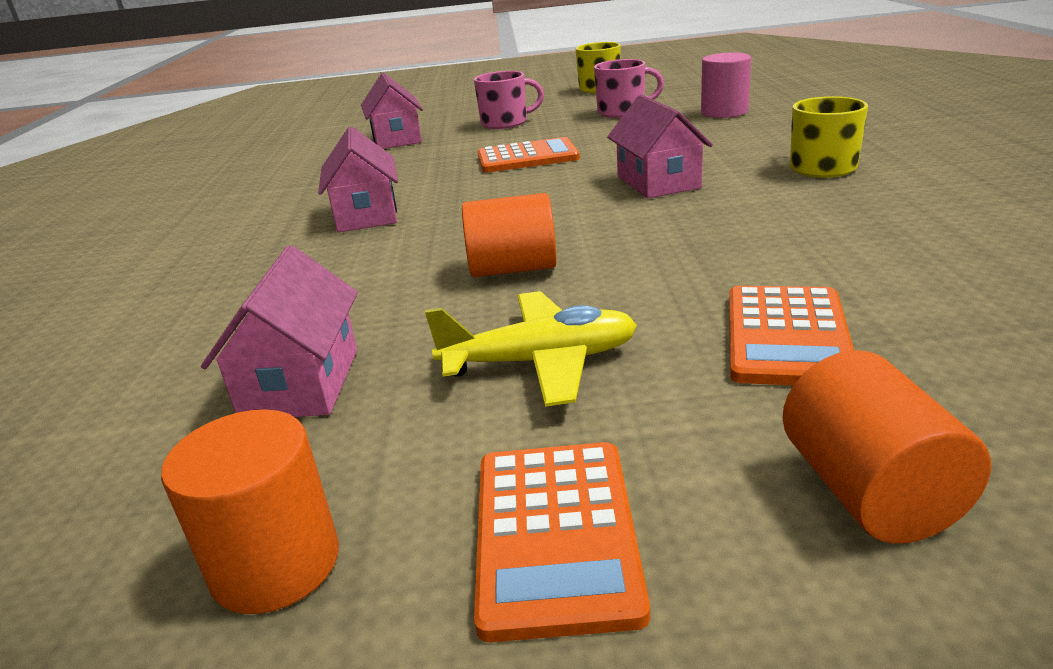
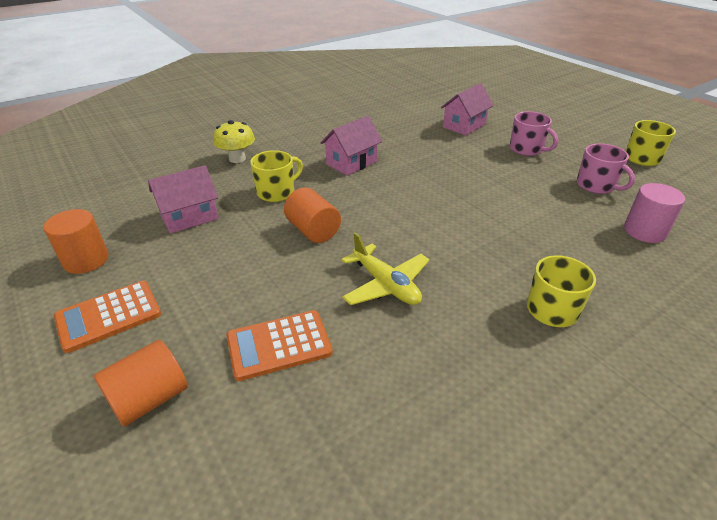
camera: 55 degrees right, 10 degrees up
(172, 306) = (237, 159): none -> yellow mushroom
(355, 283) = (277, 192): none -> yellow mug
(527, 157) = (470, 180): orange calculator -> none
(540, 362) = (225, 271): yellow plane -> yellow plane (385, 285)
(658, 182) = (466, 242): pink house -> none

